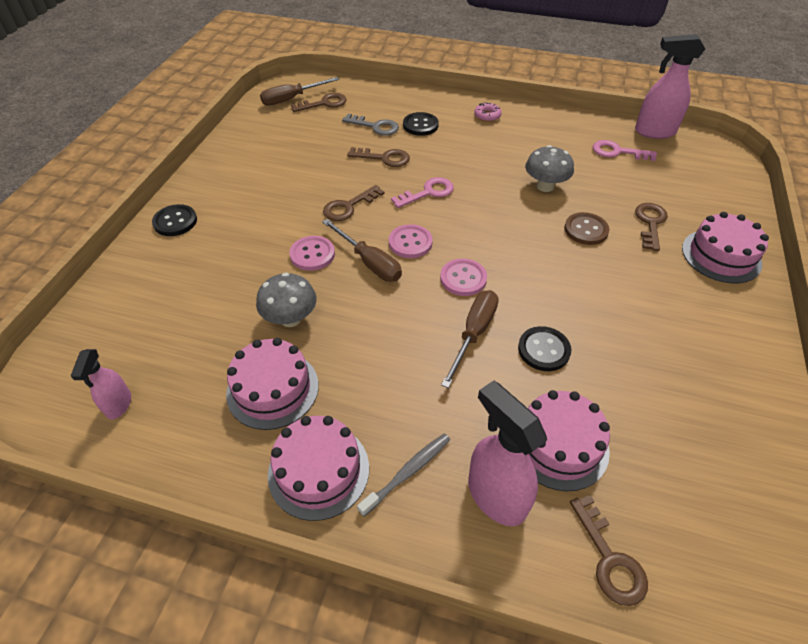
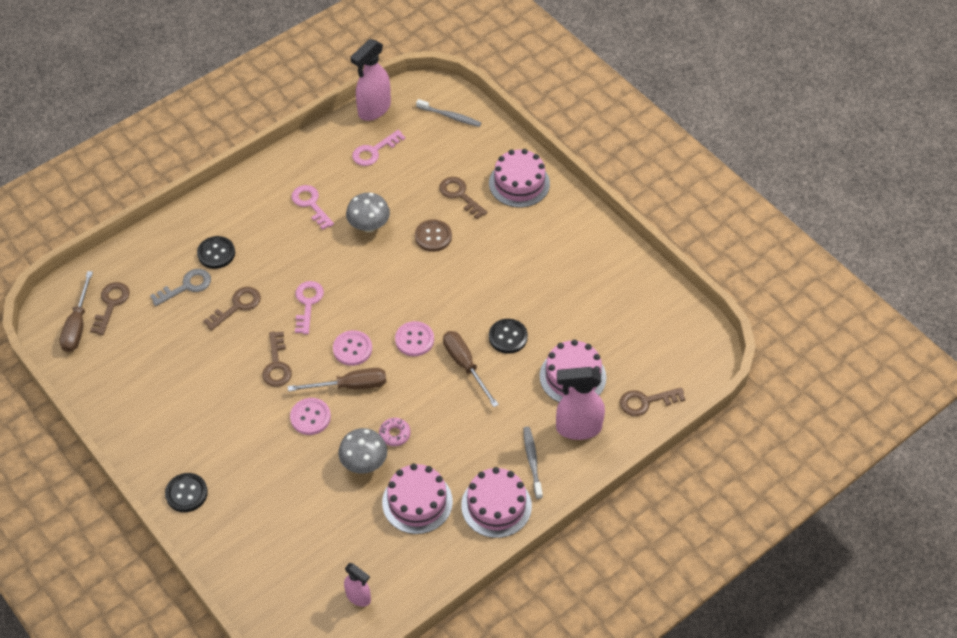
camera: 55 degrees left, 5 degrees up
(487, 116) = (248, 199): pink donut -> pink donut (394, 434)
(523, 146) = (311, 204): none -> pink key
(609, 558) = (646, 401): brown key -> brown key turned 150 degrees clockwise
(715, 174) = (450, 116): none -> grey toothbrush

